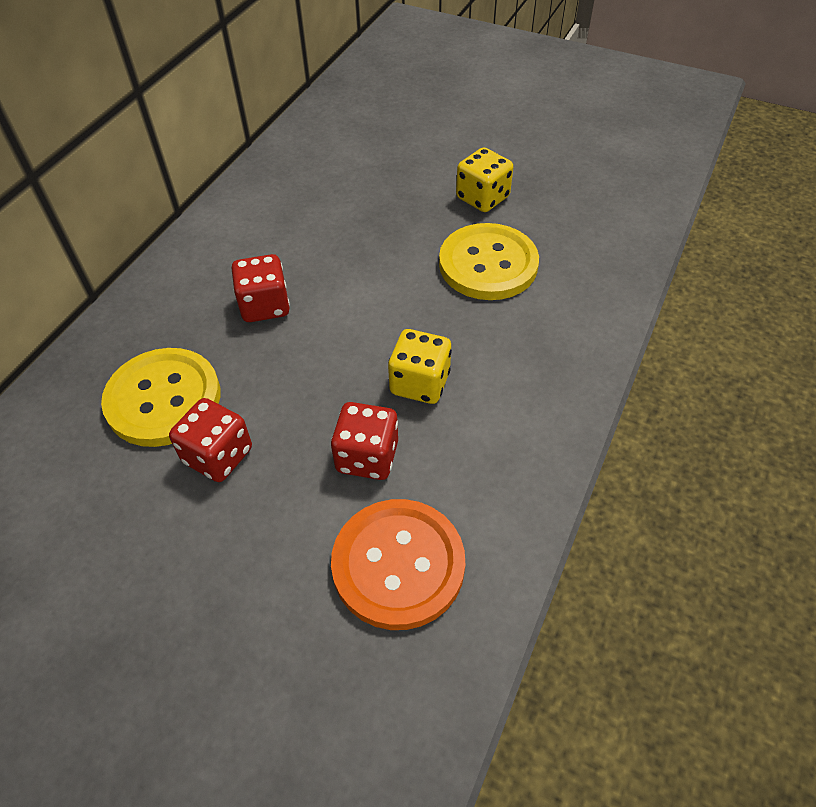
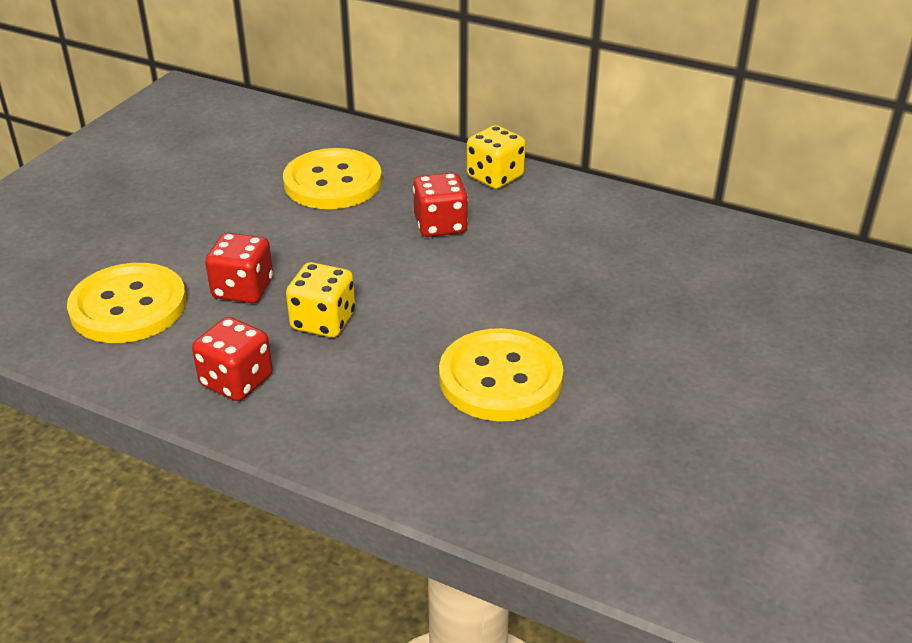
camera: 90 degrees right, 15 degrees down
(218, 455) = (266, 212): red dice -> red dice (236, 381)
(398, 565) = (128, 306): orange button -> yellow button
(482, 198) = (631, 380): yellow dice -> yellow dice (495, 177)

